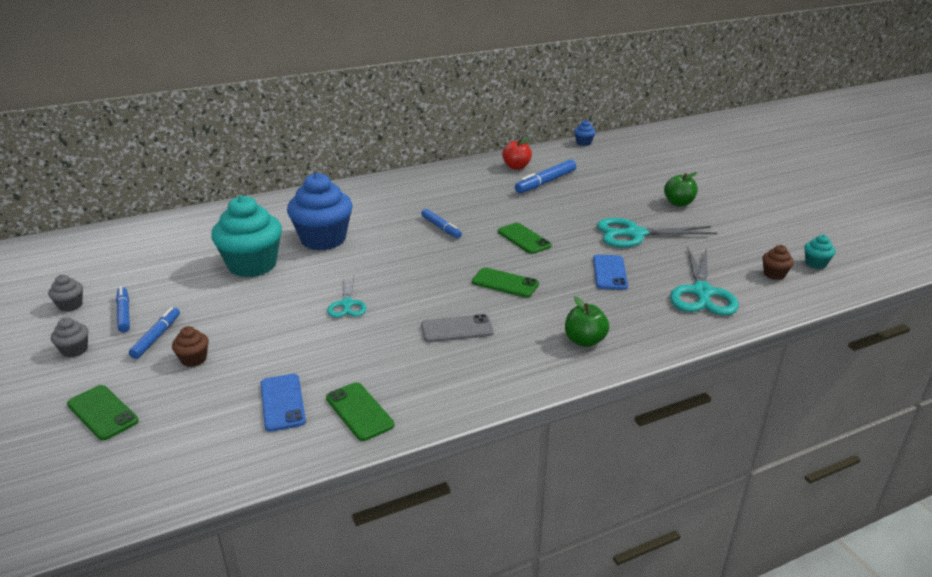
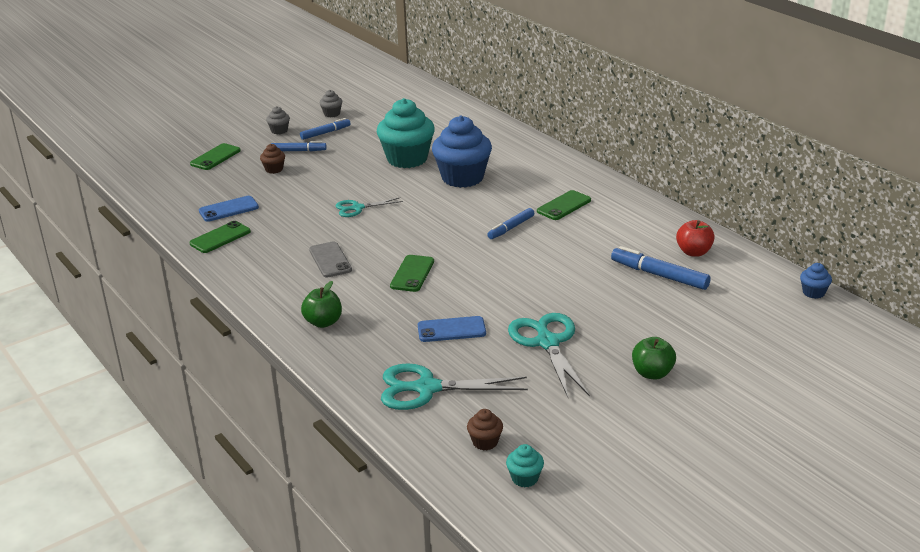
camera: 80 degrees right, 0 degrees up
(524, 239) = (506, 275): green phone -> green phone (564, 206)

